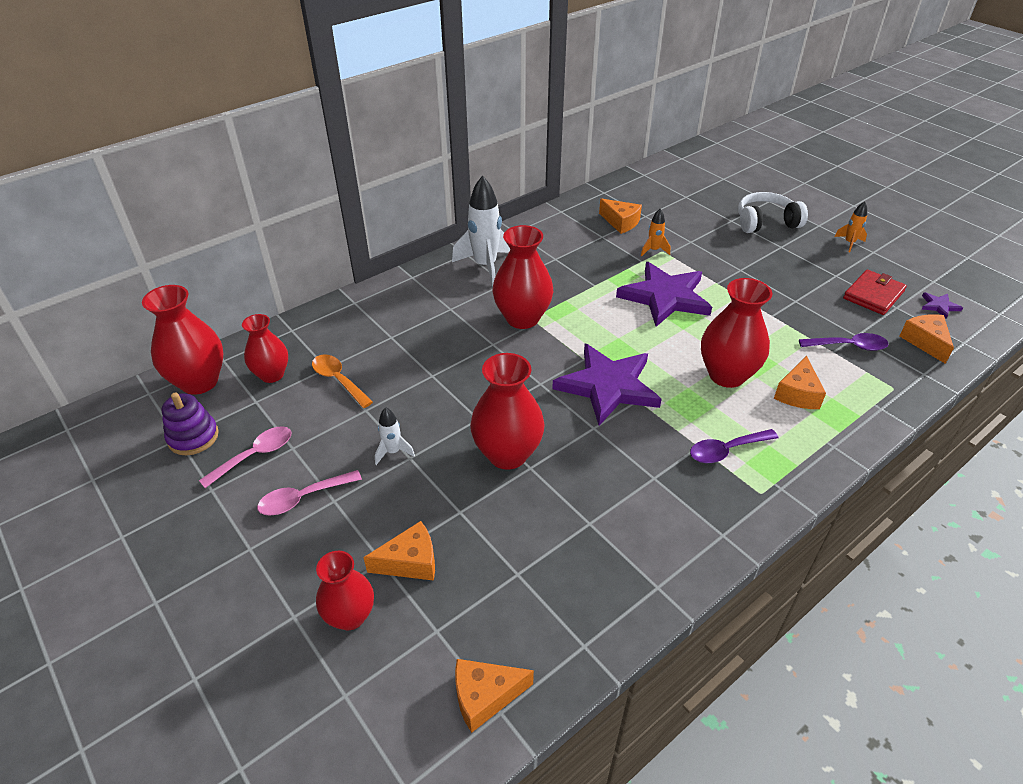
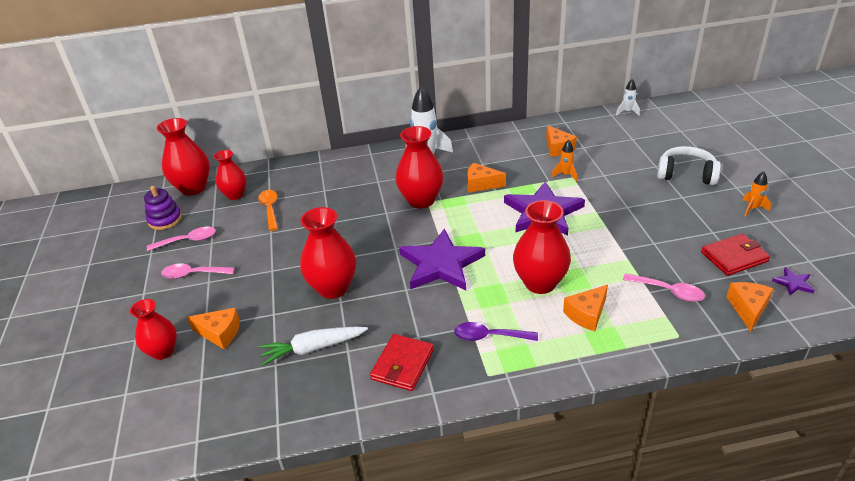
camera: 30 degrees right, 5 degrees down
(393, 452) = (265, 263): white rocket -> white rocket (627, 112)
(485, 696) = (195, 428): orange cheese -> orange cheese (481, 184)
(547, 536) = (313, 348): none -> white carrot
(664, 516) = (402, 364): none -> red wallet
(848, 346) = (668, 291): purple spoon -> pink spoon

